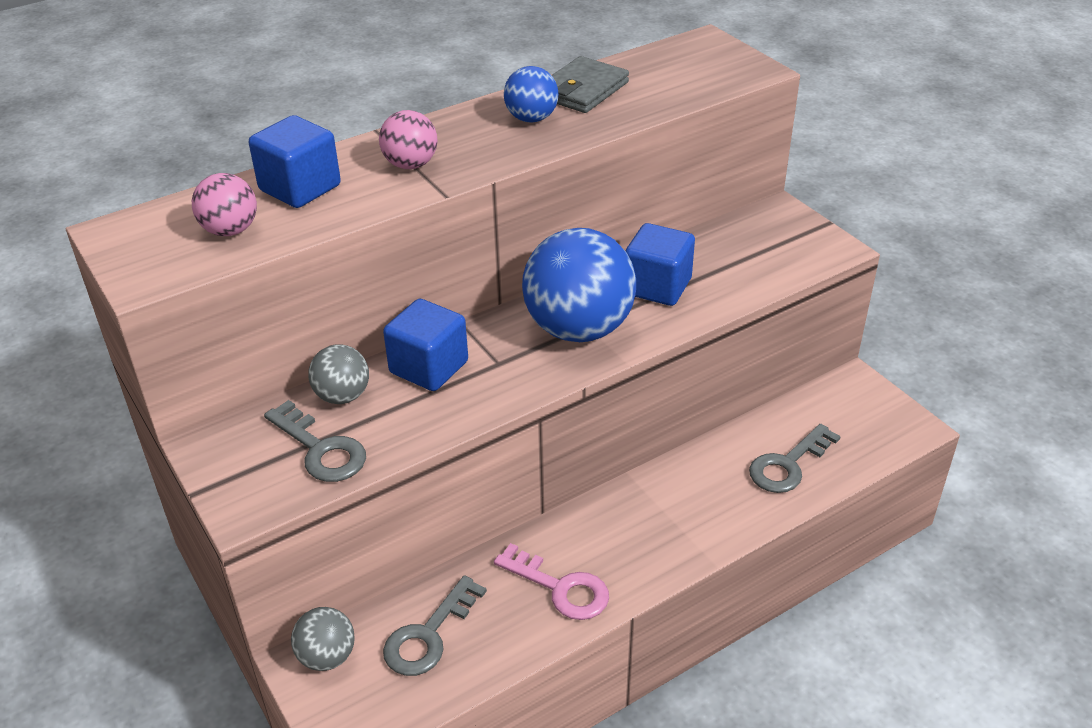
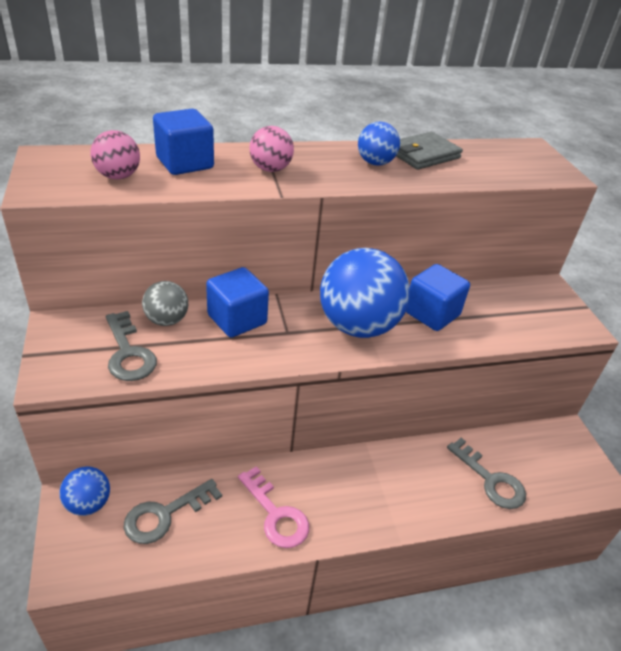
camera: 15 degrees right, 0 degrees up
(327, 656) = (88, 503): grey ball -> blue ball
(788, 464) = (490, 480): grey key -> grey key turned 105 degrees counterclockwise

